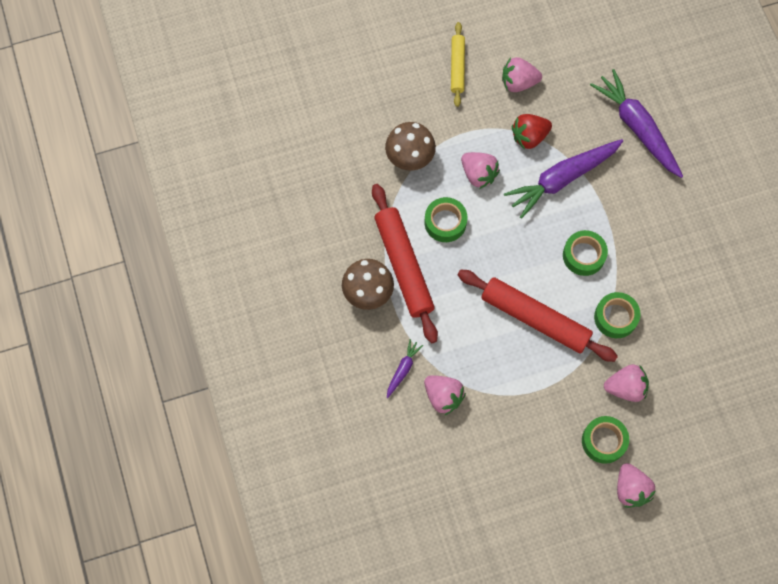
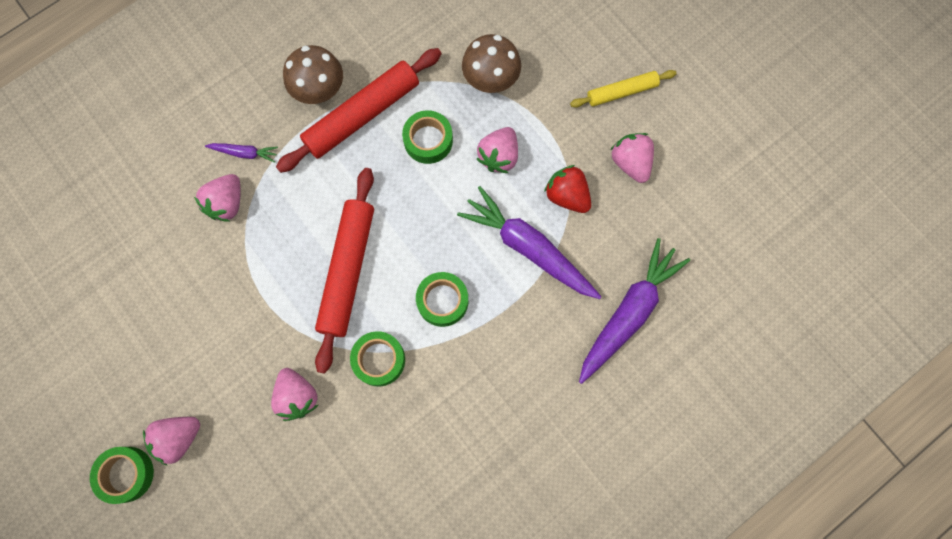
camera: 70 degrees right, 5 degrees up
(604, 441) = (226, 391): green tape -> green tape (126, 474)

